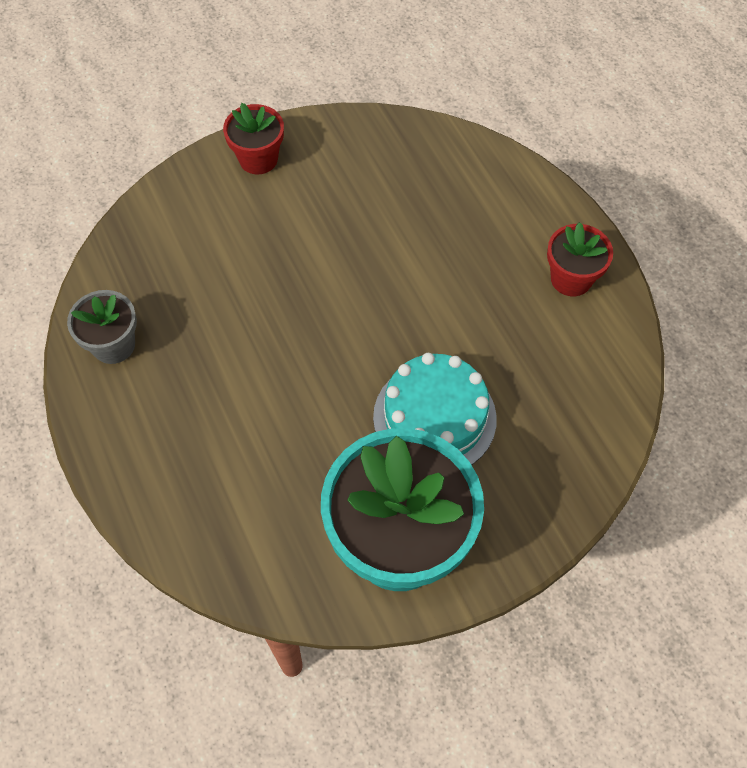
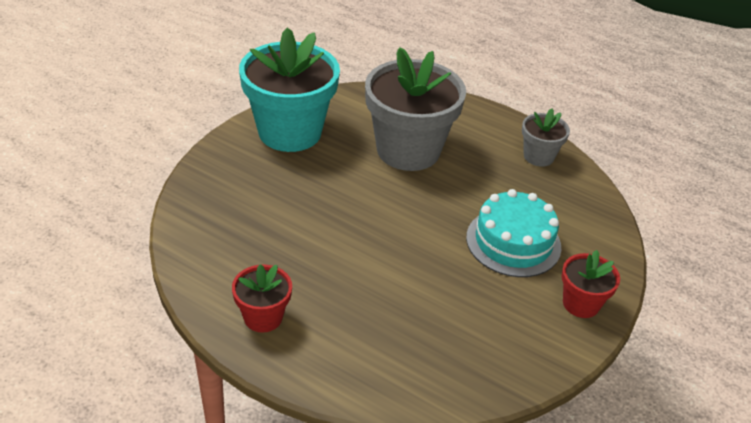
camera: 145 degrees right, 20 degrees down
(265, 432) = (408, 150): none -> grey flower pot
(434, 417) = (310, 193): turquoise cake -> turquoise cake (513, 242)

